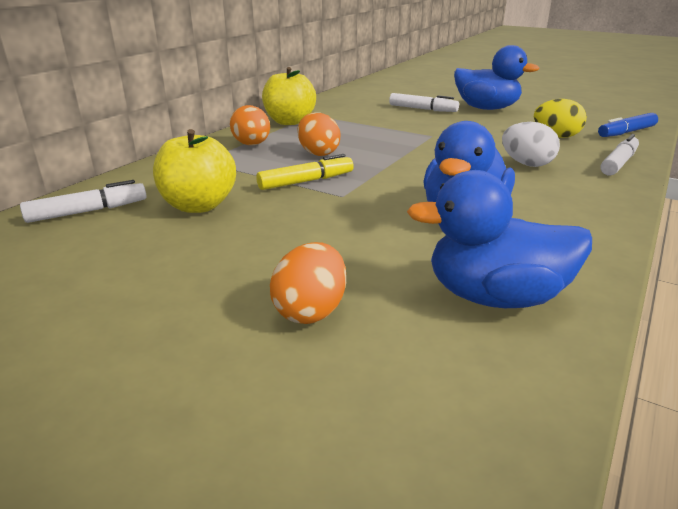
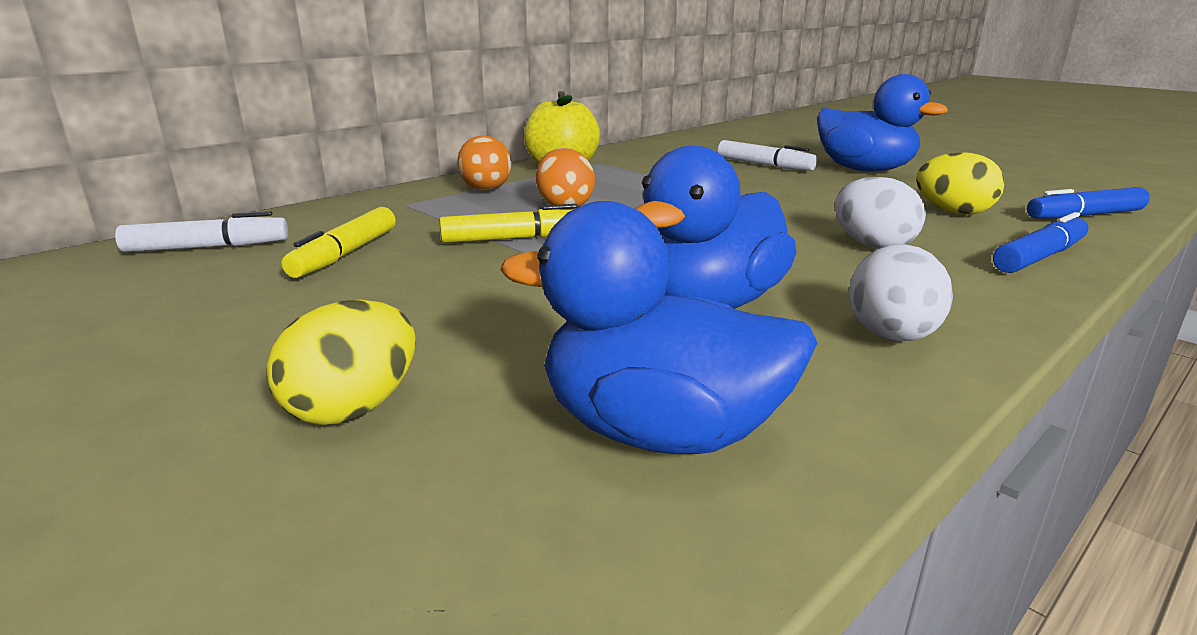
camera: 15 degrees right, 5 degrees down
(199, 206) = (345, 254): yellow apple -> yellow marker
(311, 311) = (353, 408): orange egg -> yellow egg
(574, 223) = (891, 337): none -> white egg
(618, 163) = (1039, 257): white marker -> blue marker

